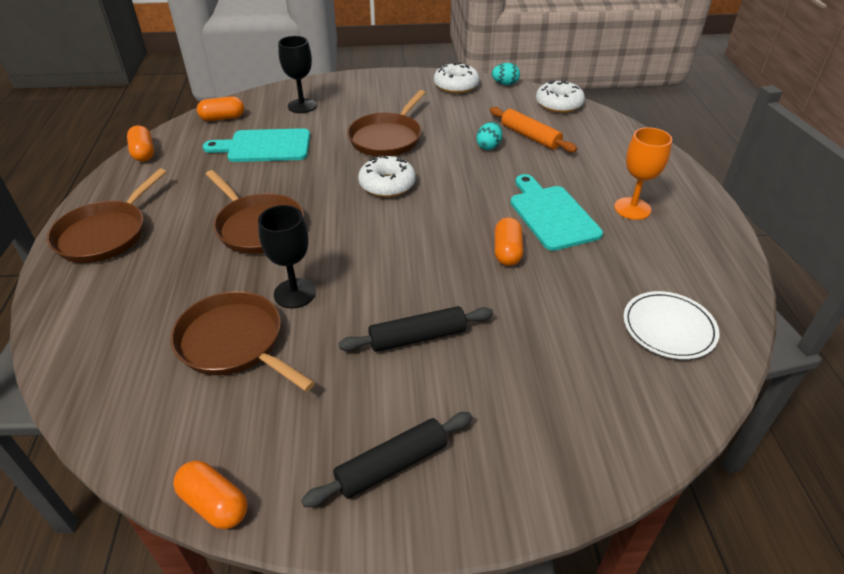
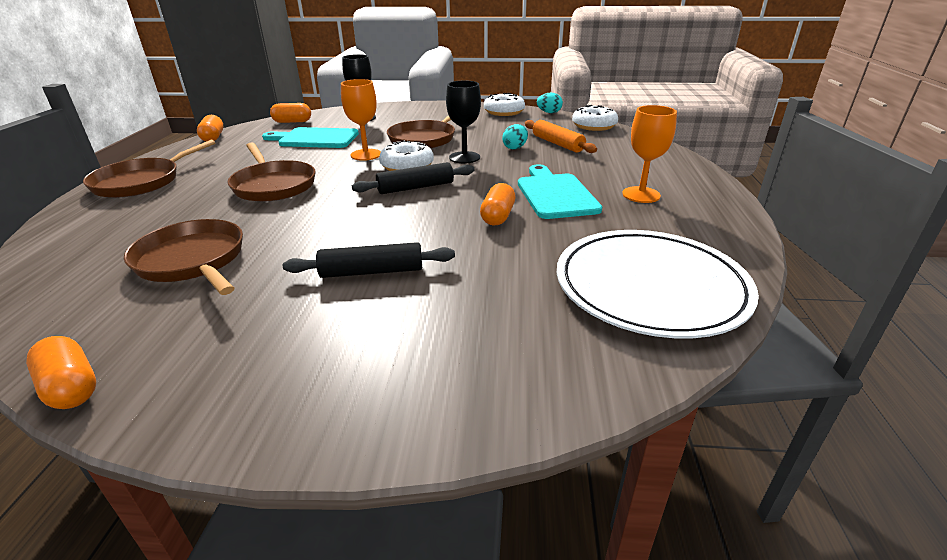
camera: 10 degrees right, 10 degrees down
(294, 293) = (274, 230): black goblet -> black goblet (464, 157)
(334, 169) = (366, 155): none -> orange goblet
(392, 465) = (279, 375): black rolling pin -> black rolling pin (416, 187)
(668, 327) = (650, 287): white plate -> white plate, size x1.81

